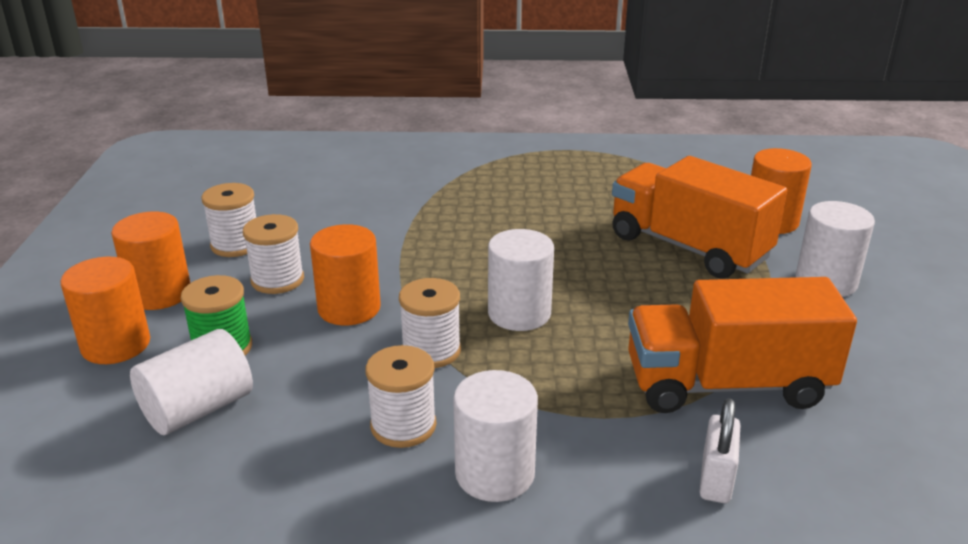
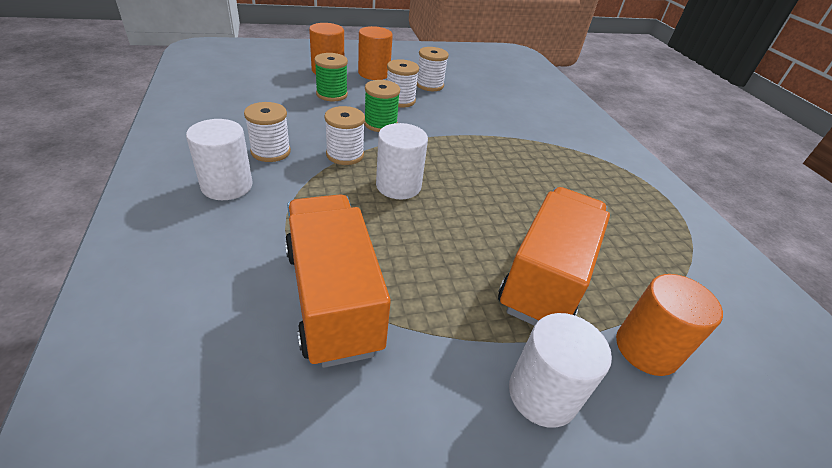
camera: 70 degrees right, 10 degrees up
(198, 409) = (281, 95): white cylinder -> none
(349, 308) = (380, 124): orange cylinder -> green spool
(716, 480) = (212, 287): white padlock -> none

